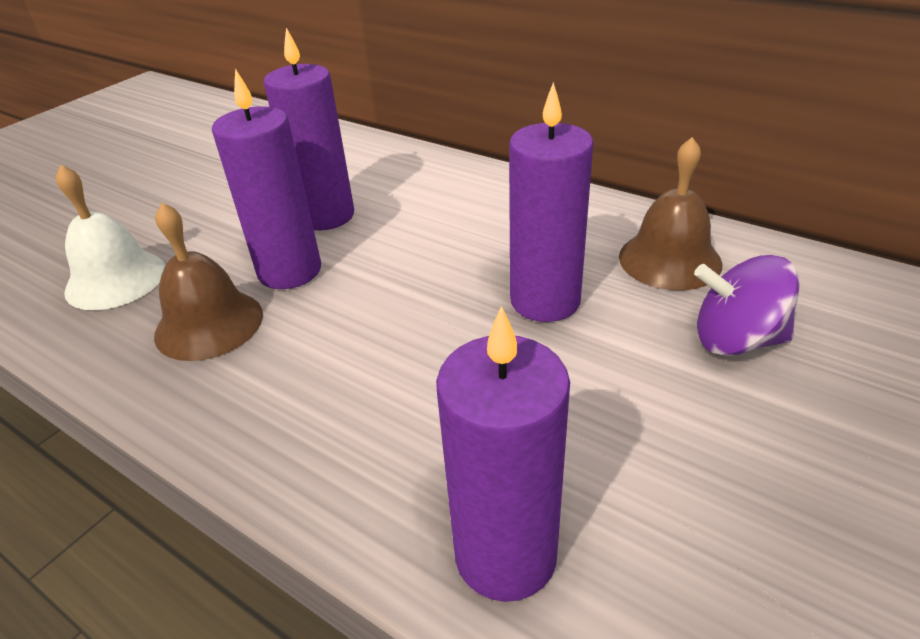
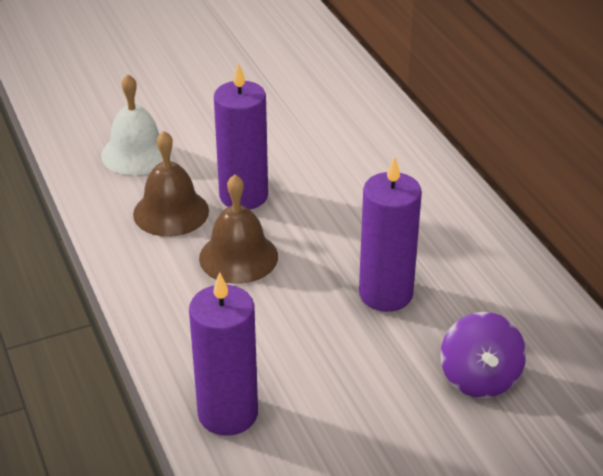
camera: 30 degrees right, 0 degrees up
(326, 216) = (299, 161): purple candle -> none
(669, 259) = (503, 306): brown bell -> brown bell (238, 257)
(736, 340) = (479, 378): purple spinning top -> purple spinning top turned 135 degrees counterclockwise

